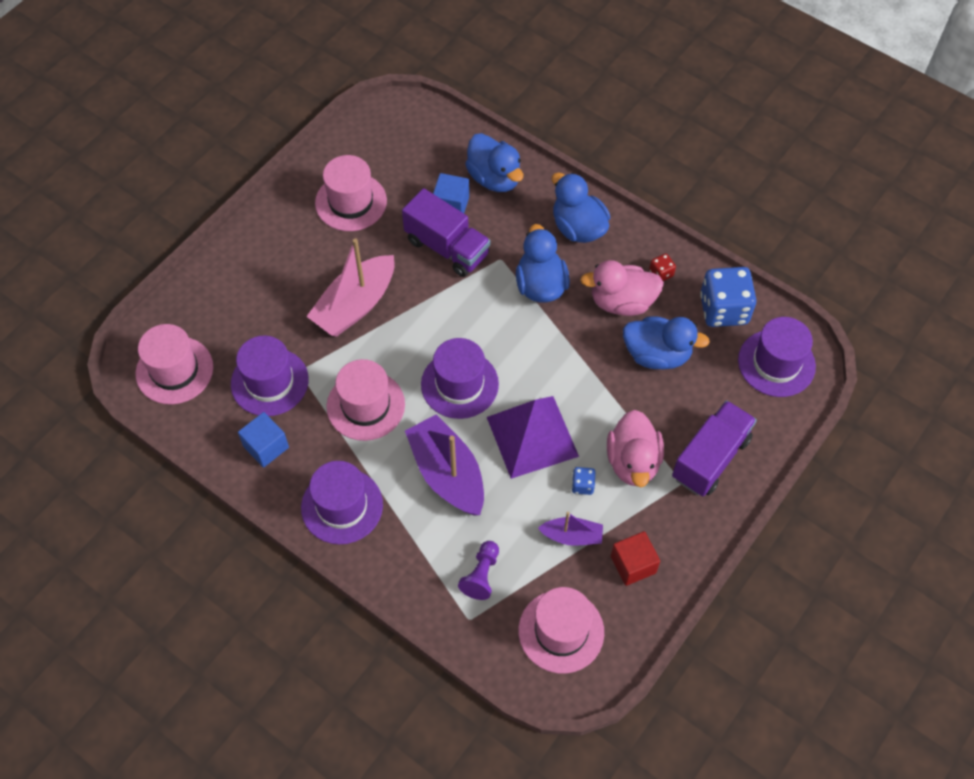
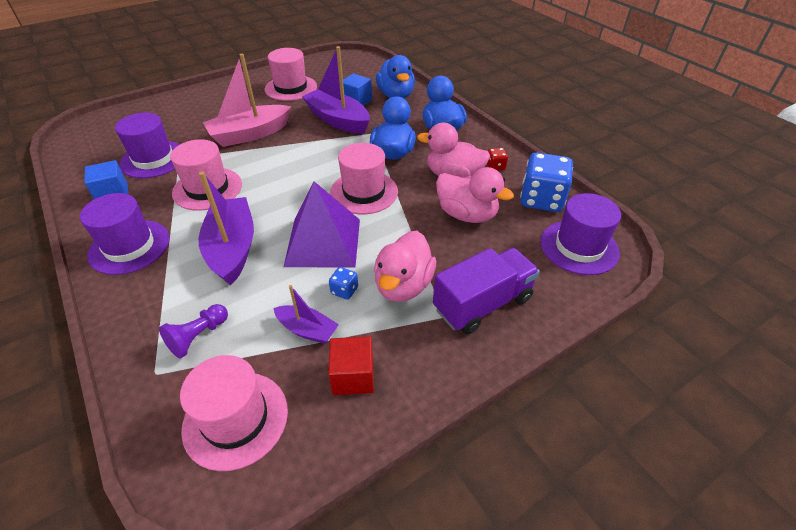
camera: 20 degrees right, 15 degrees down
(174, 370) = (99, 139): pink hat -> pink hat (364, 192)
(447, 247) = (338, 120): purple truck -> purple boat
(459, 384) = (289, 194): purple hat -> none
(657, 354) = (467, 214): blue duck -> pink duck

